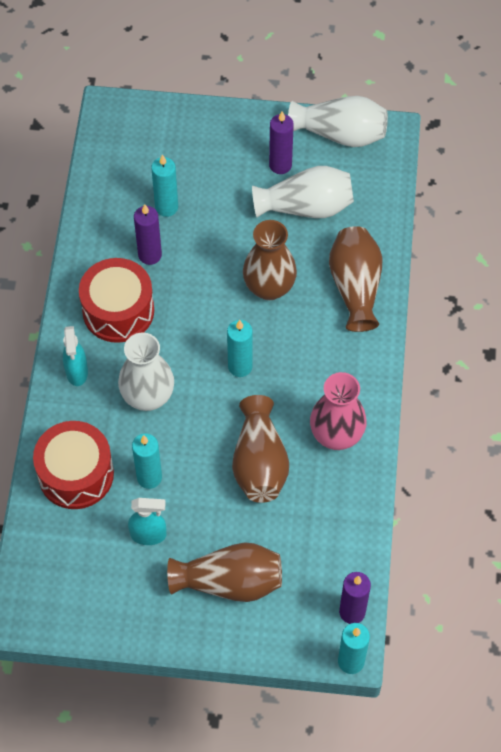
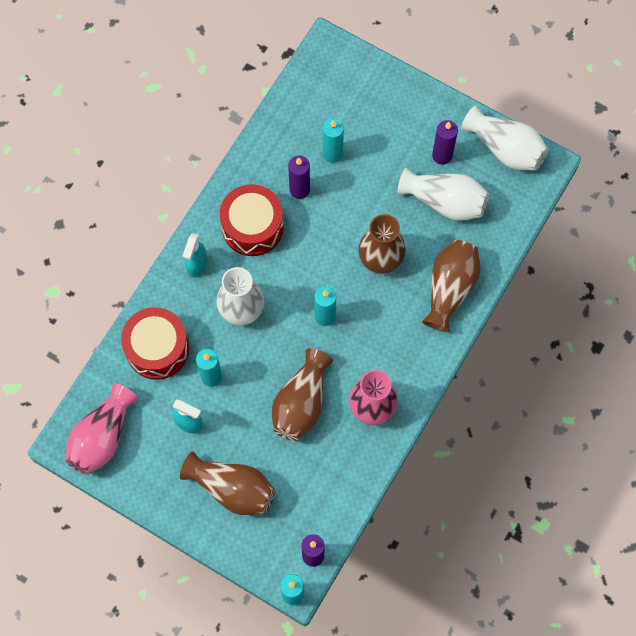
camera: 25 degrees right, 10 degrees up
(59, 591) = (102, 437): none -> pink vase

